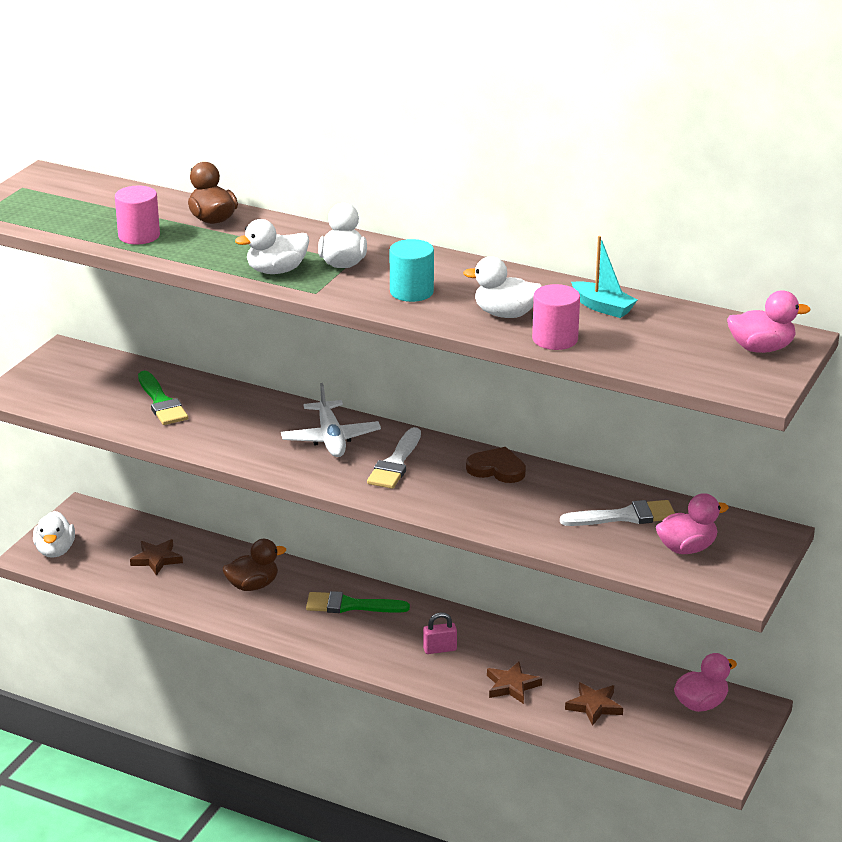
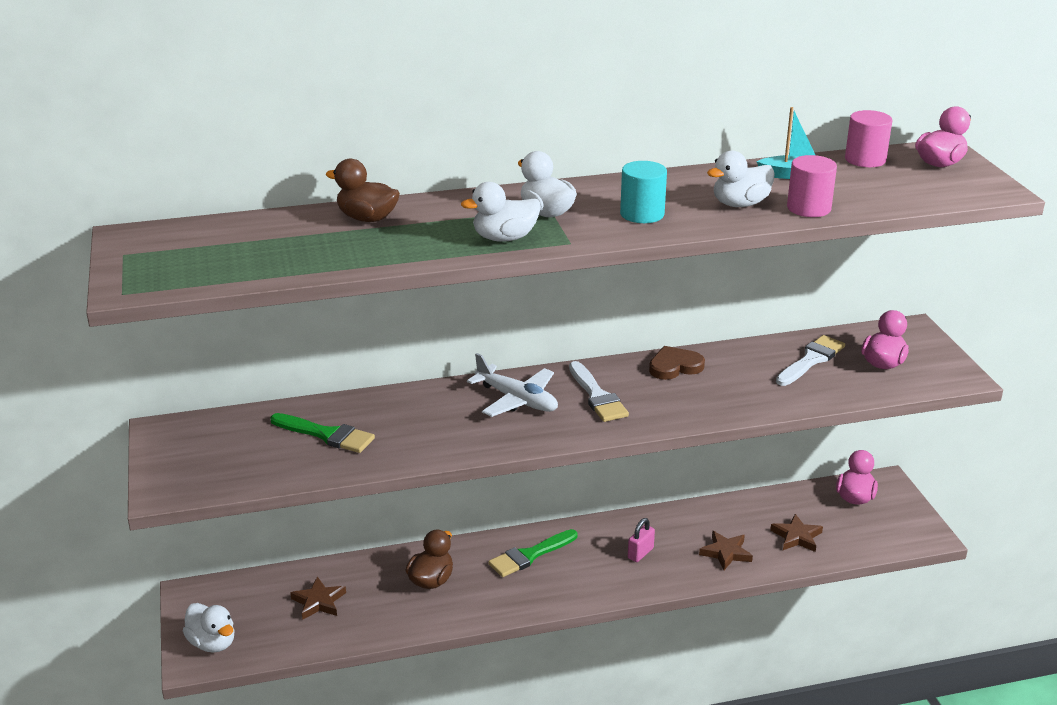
camera: 40 degrees left, 0 degrees up
(139, 235) = (325, 254): pink cylinder -> pink cylinder (865, 159)
(276, 271) = (504, 238): white duck -> white duck turned 45 degrees clockwise

